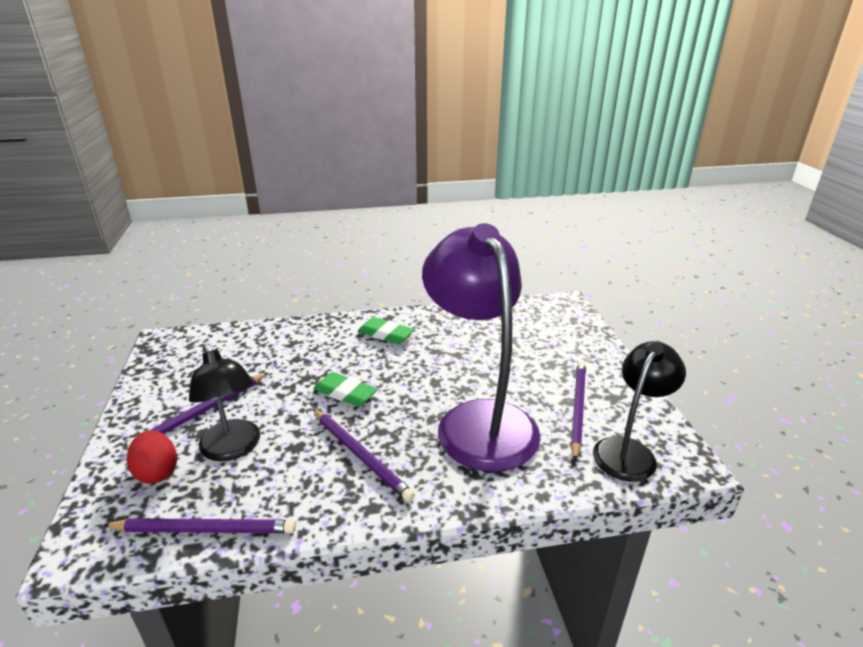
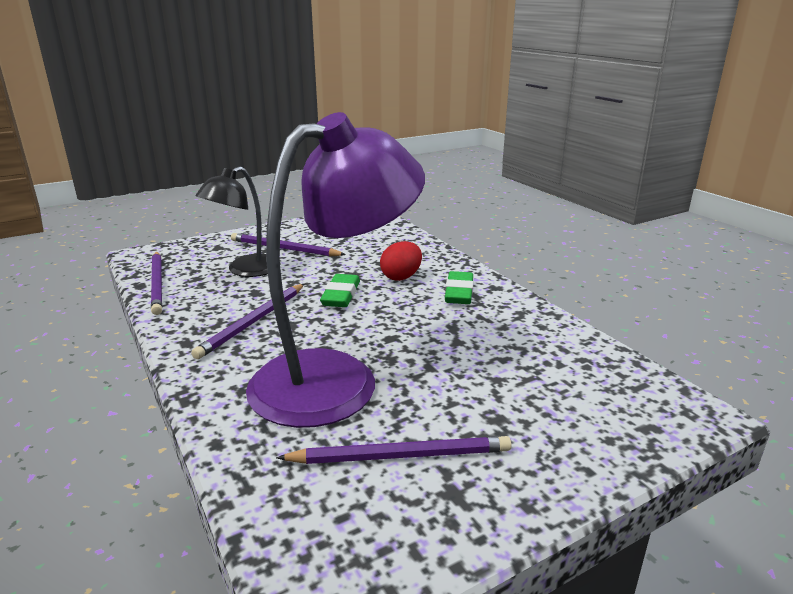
camera: 70 degrees right, 5 degrees down
(157, 472) = (213, 254): red egg -> red egg (401, 277)
(629, 450) = (325, 519): black lamp -> none

